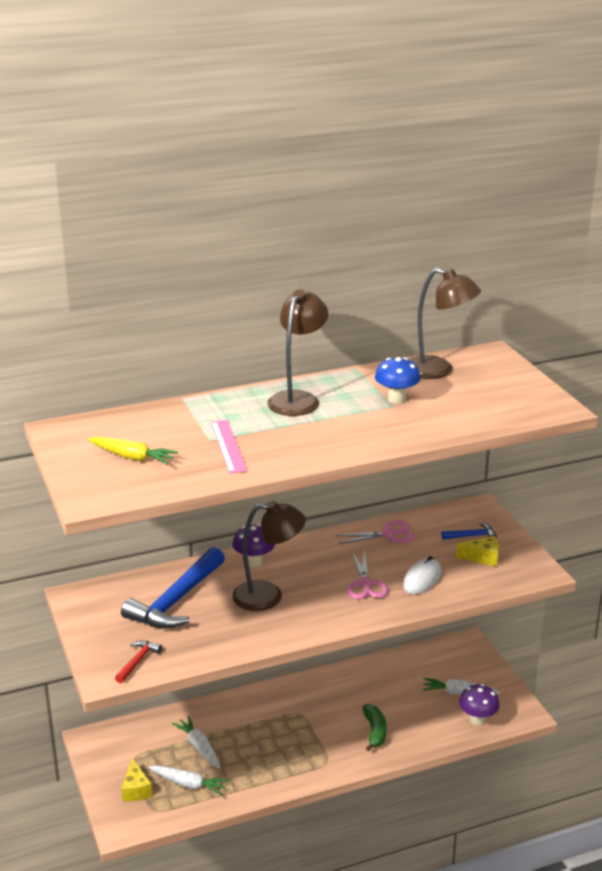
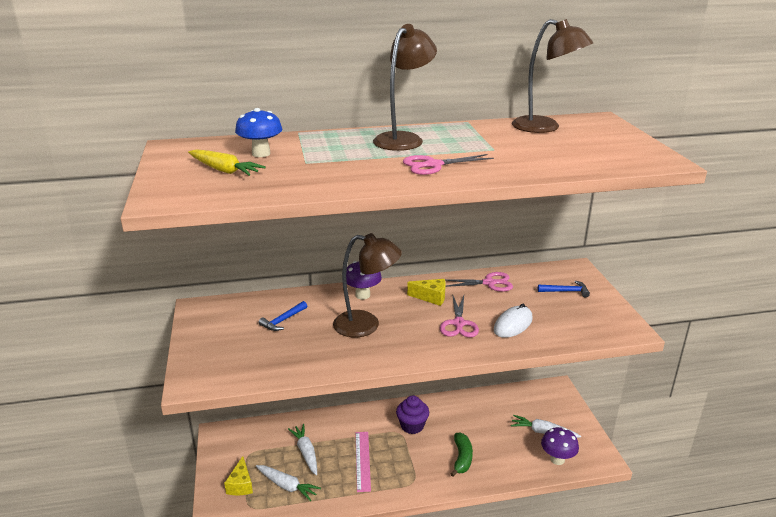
camera: 10 degrees right, 0 degrees up
(138, 661) = (226, 371): red hammer -> none
(176, 600) = (283, 320): blue hammer -> blue hammer, size x0.45
(228, 446) = (320, 168): pink ruler -> pink ruler (362, 460)
(312, 704) = (412, 426): none -> purple cupcake
(338, 432) = (433, 165): none -> pink scissors
(396, 399) = (499, 145): blue mushroom -> blue mushroom (261, 154)
(483, 558) = (574, 311): yellow cheese -> yellow cheese (431, 297)

